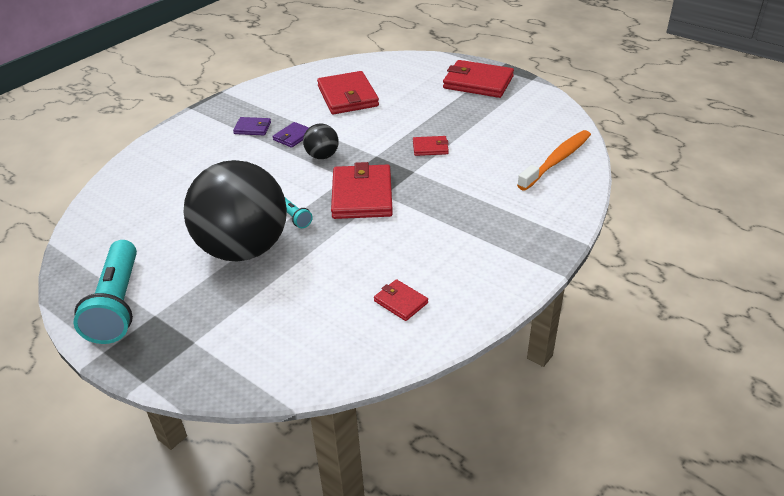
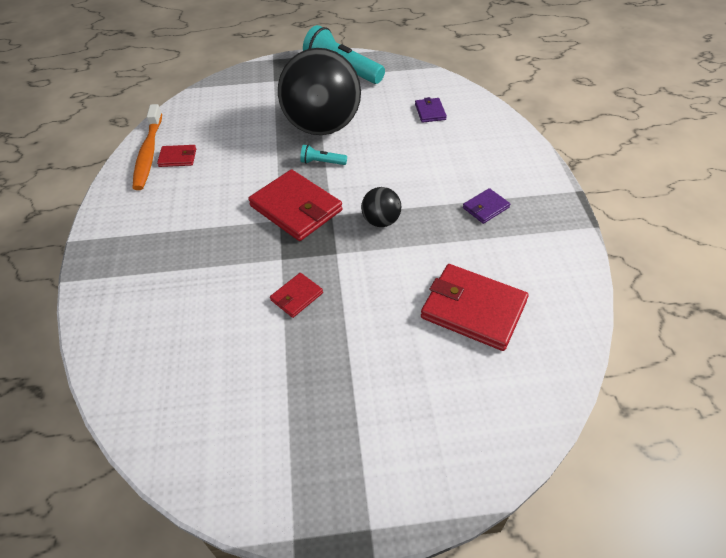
camera: 135 degrees right, 10 degrees up
(293, 136) = (437, 223): purple wallet -> purple wallet (430, 112)
(478, 82) = (361, 462): red wallet -> none
(556, 161) = (146, 369): orange toothbrush -> orange toothbrush (149, 153)

